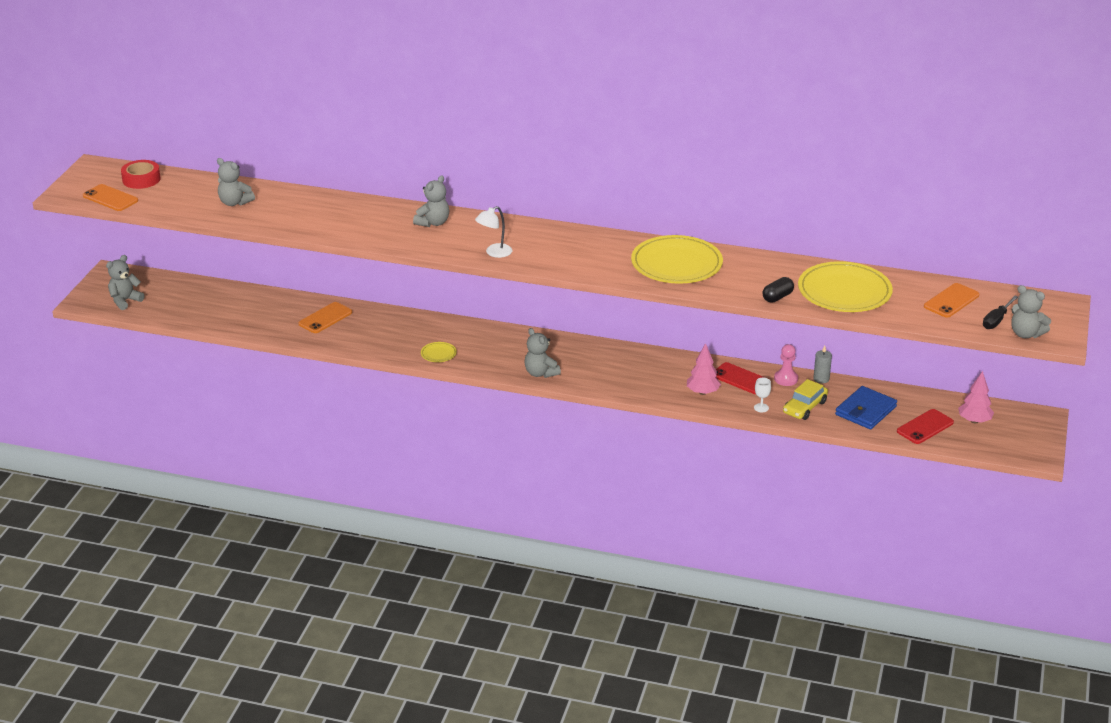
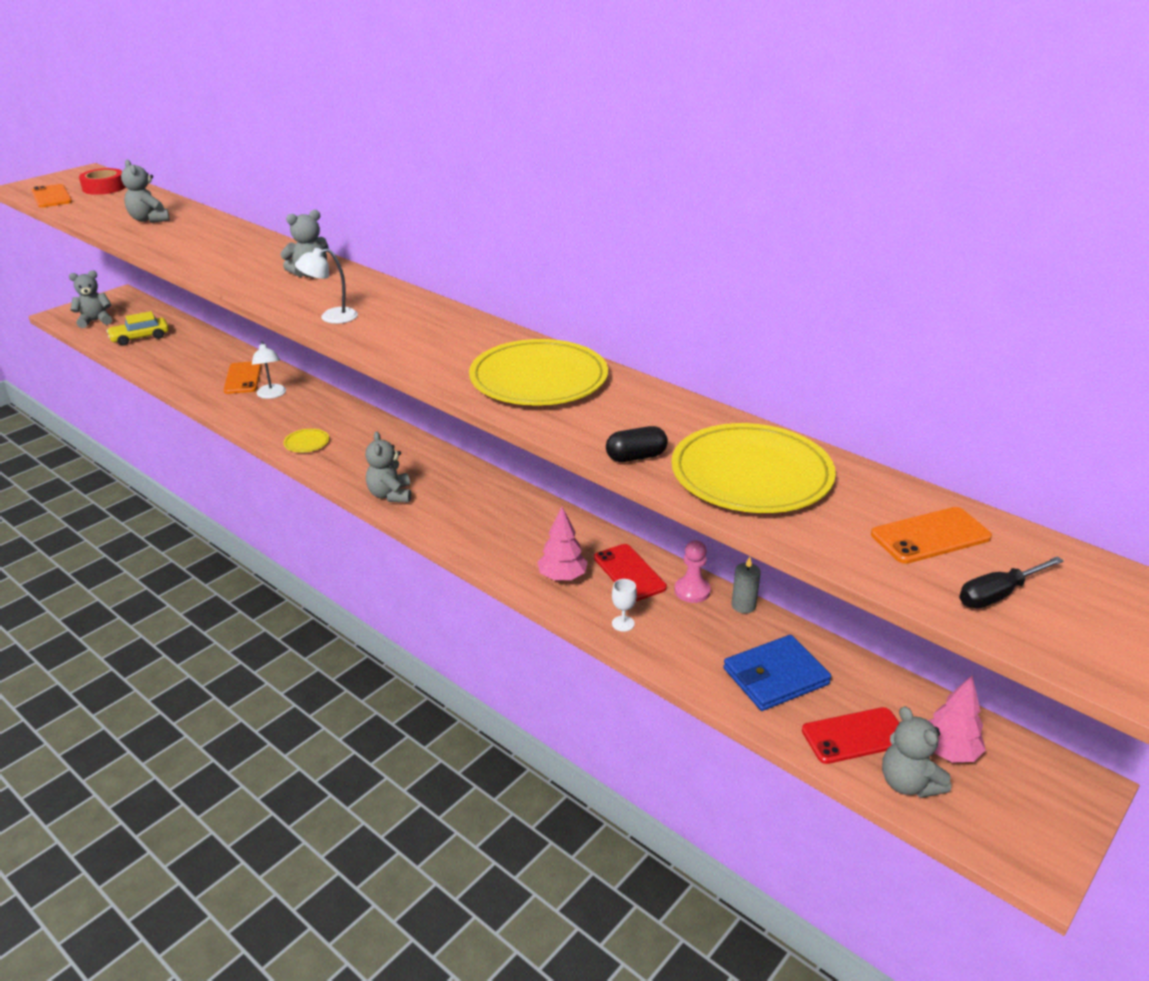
camera: 25 degrees right, 0 degrees up
(325, 318) = (243, 378): orange phone -> orange phone turned 75 degrees counterclockwise
(366, 325) = (272, 395): none -> white lamp
(804, 407) = (686, 642): yellow car -> yellow car (140, 337)
(1026, 334) = (1045, 638): grey teddy bear -> grey teddy bear (908, 783)

